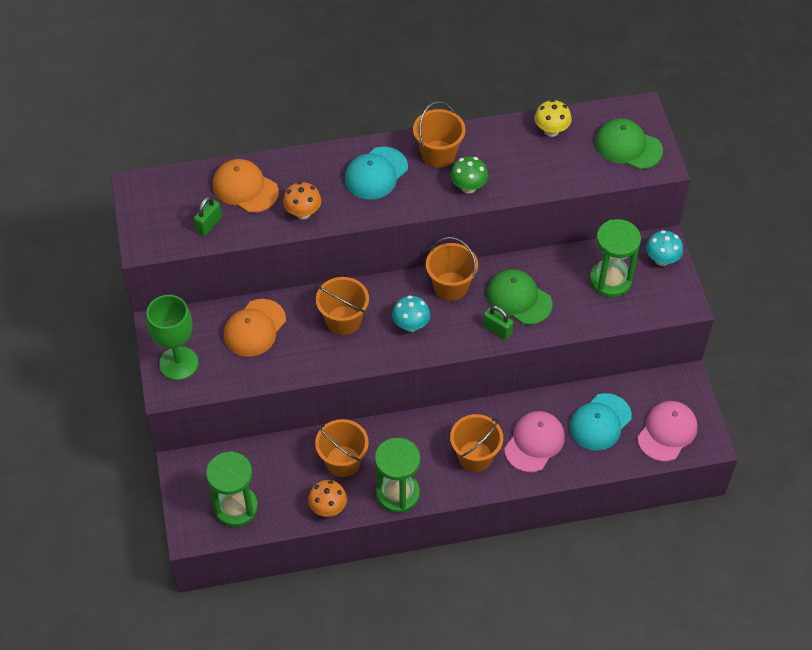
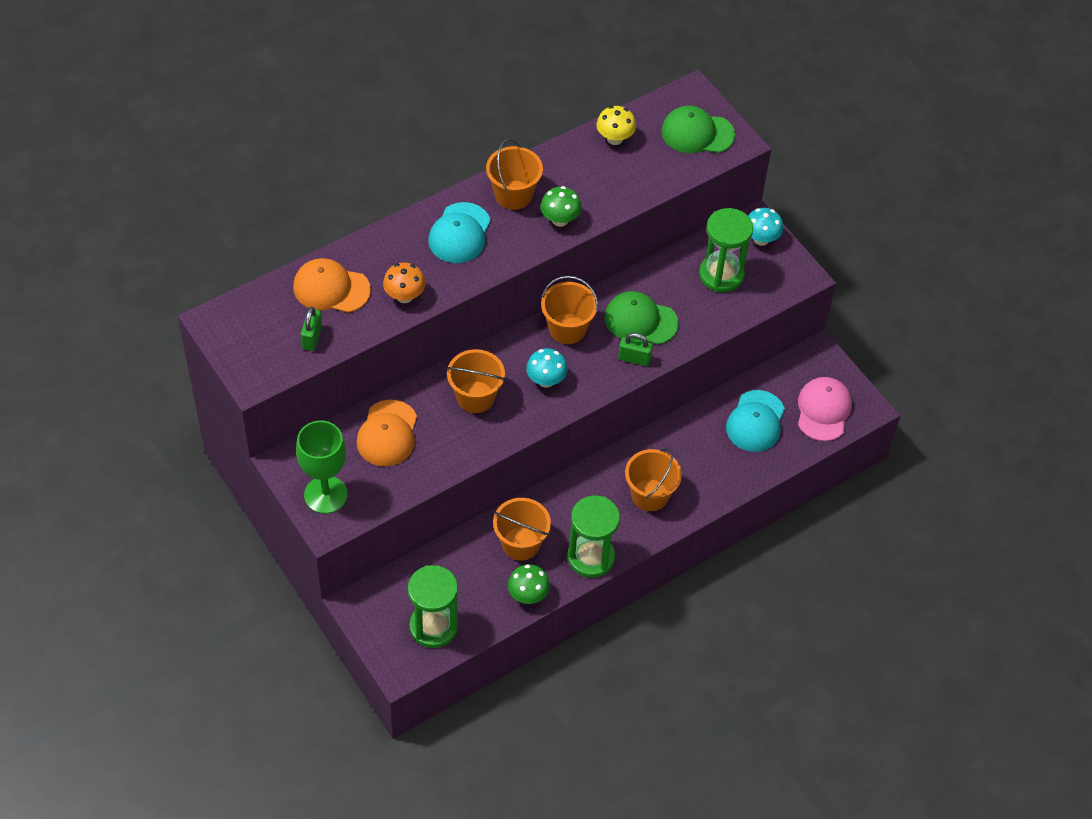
camera: 25 degrees left, 0 degrees up
(328, 508) = (528, 595): orange mushroom -> green mushroom
(534, 442) = (701, 462): pink cap -> none

